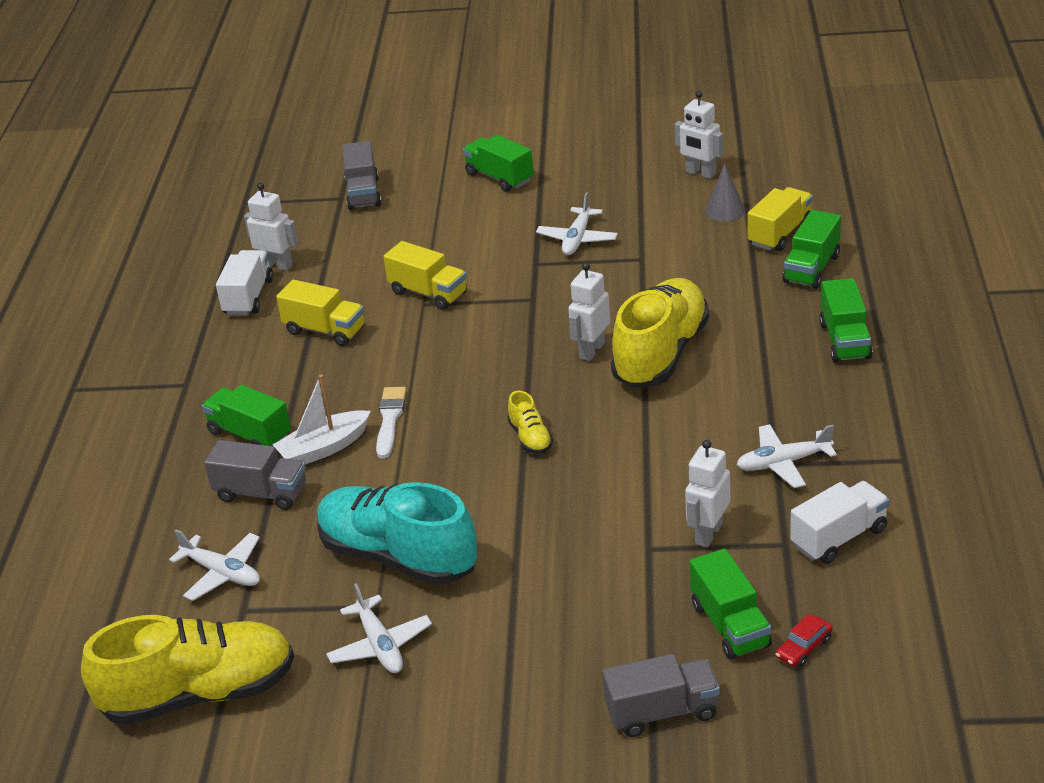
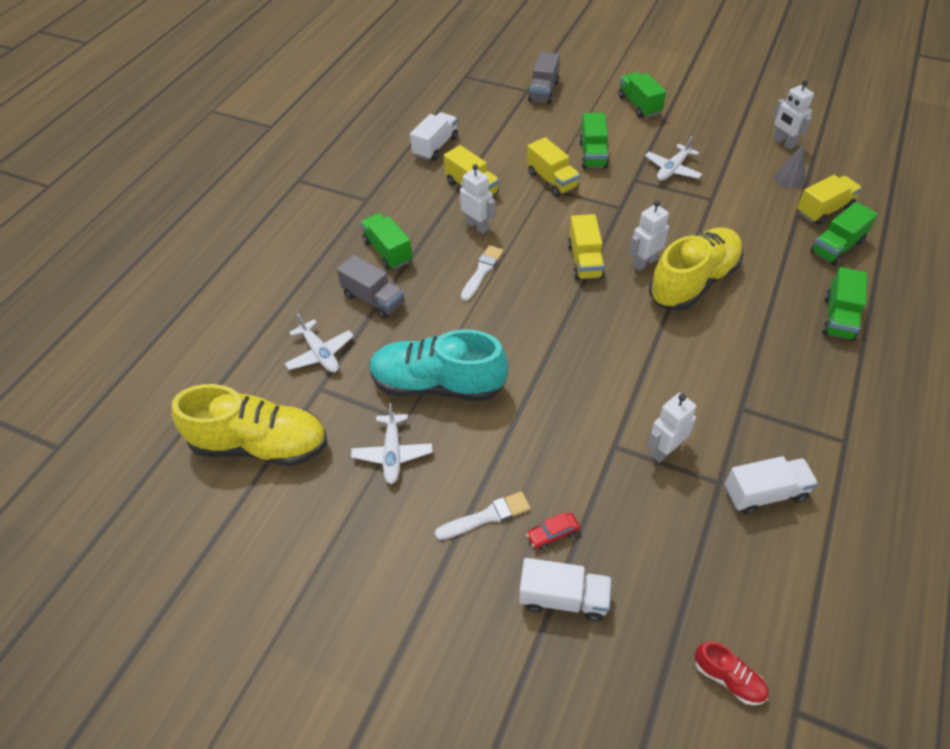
camera: 20 degrees right, 15 degrees up
(277, 265) = (464, 128): white robot -> white robot (477, 226)
(324, 448) = (429, 279): white boat -> none
(398, 557) = (437, 384): turquoise shoe -> turquoise shoe turned 45 degrees counterclockwise
(516, 370) = (584, 261): none -> yellow truck
(530, 438) = (570, 320): yellow shoe -> none
(532, 667) = (486, 516): none -> white brush
(662, 712) = (563, 598): grey truck -> white truck
(730, 625) = (647, 540): green truck -> green truck (593, 154)
(783, 463) = (747, 409): white plane -> none
(804, 648) = (696, 585): red car -> red car (552, 534)
(876, 718) = (728, 678): none -> red shoe

